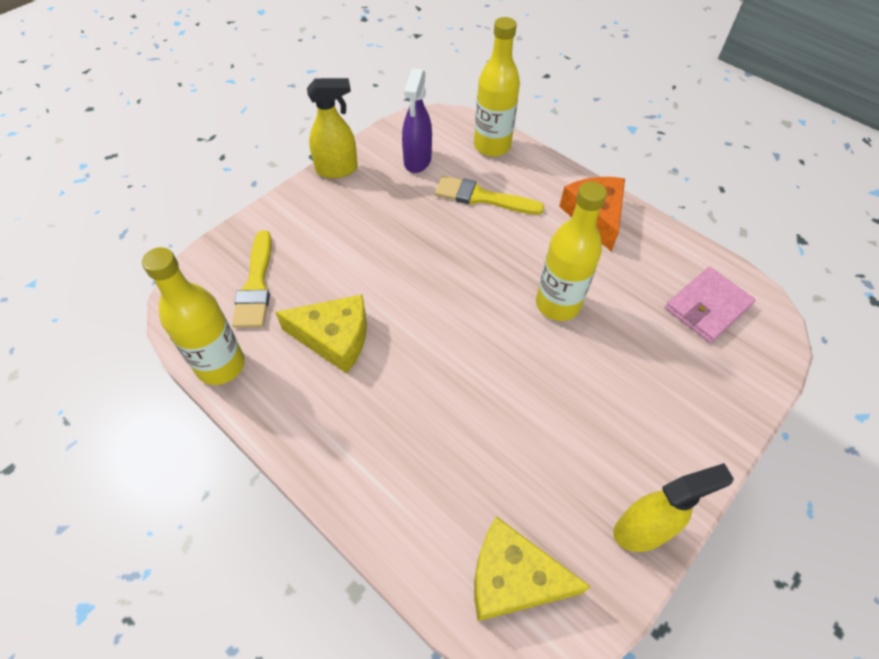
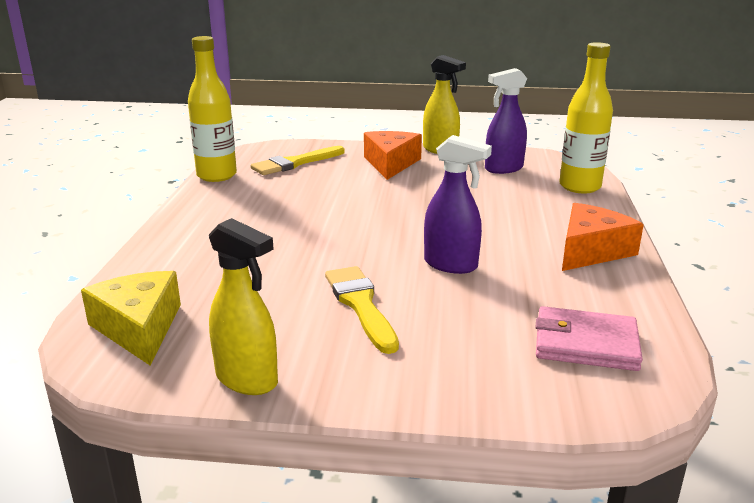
camera: 55 degrees right, 30 degrees down
(332, 220) = (390, 164): none -> orange cheese
(334, 338) = (285, 197): yellow cheese -> none
(482, 197) = (513, 201): yellow brush -> yellow brush (360, 305)
(557, 304) = (451, 265): yellow bottle -> purple spray bottle

